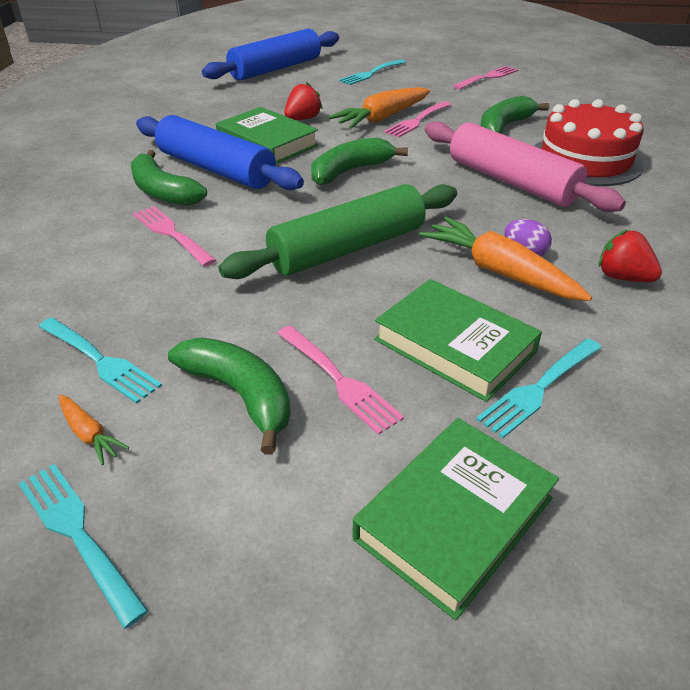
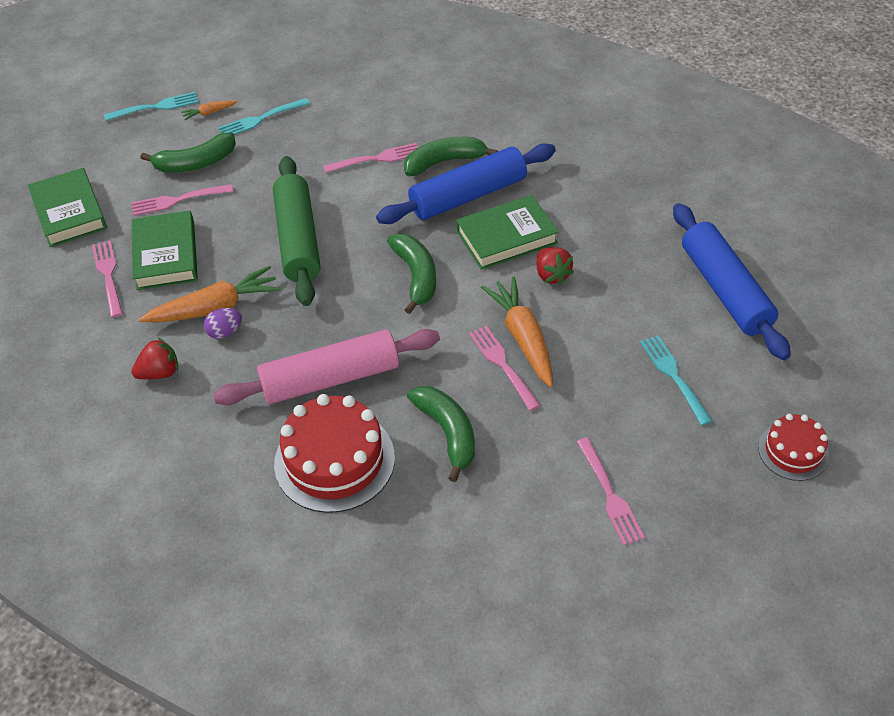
camera: 115 degrees right, 10 degrees up
(399, 45) = (793, 451): none -> red cake
(455, 345) = (166, 255): green book -> green book turned 75 degrees counterclockwise
(540, 387) = (108, 276): turquoise fork -> pink fork

